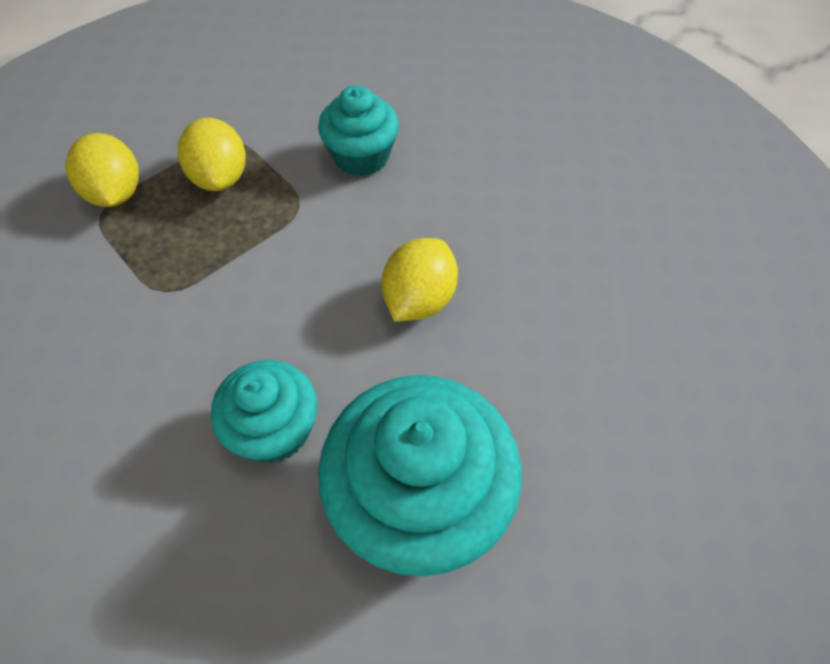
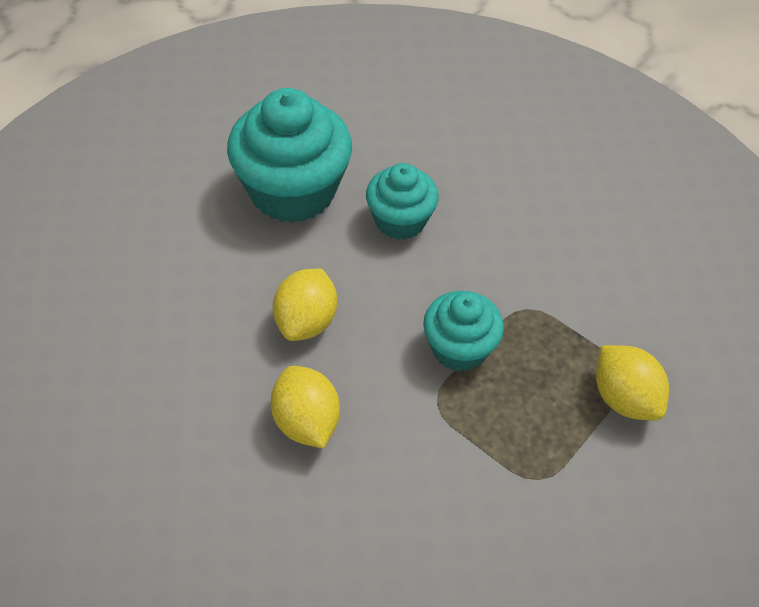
camera: 170 degrees right, 5 degrees down
(220, 177) = (529, 428): yellow lemon -> yellow lemon (306, 422)
(361, 157) = (387, 472): turquoise cupcake -> turquoise cupcake (459, 348)

